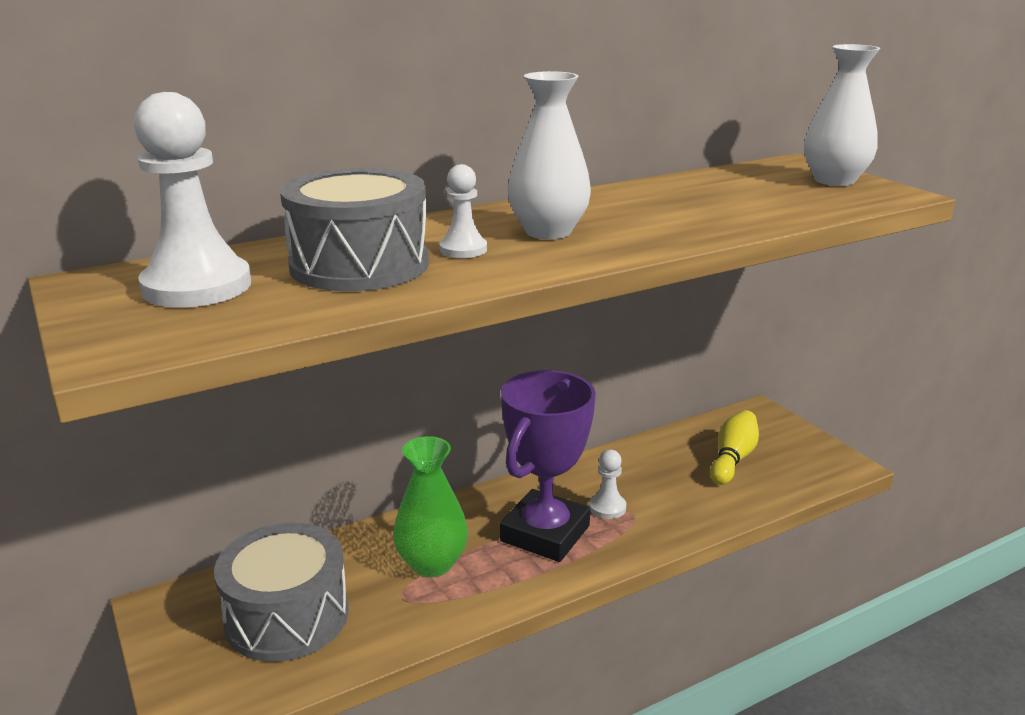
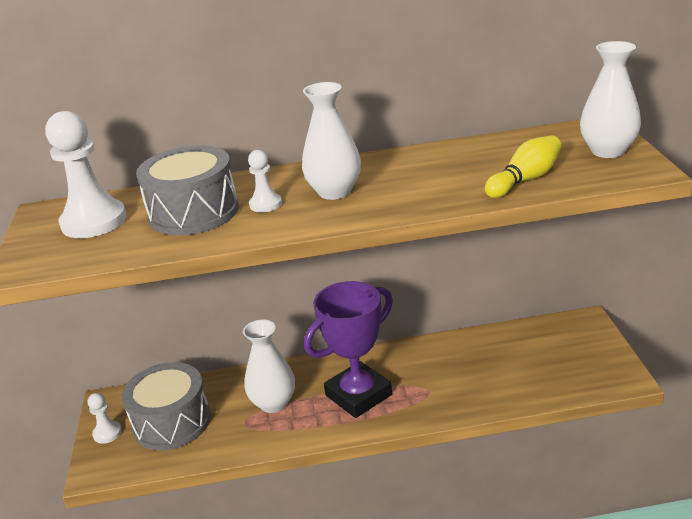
camera: 25 degrees right, 5 degrees up
(432, 563) = (273, 403): green vase -> white vase
(607, 507) = (413, 383): white pawn -> white pawn (107, 433)
(732, 459) = (534, 359): yellow bowling pin -> yellow bowling pin (525, 180)

